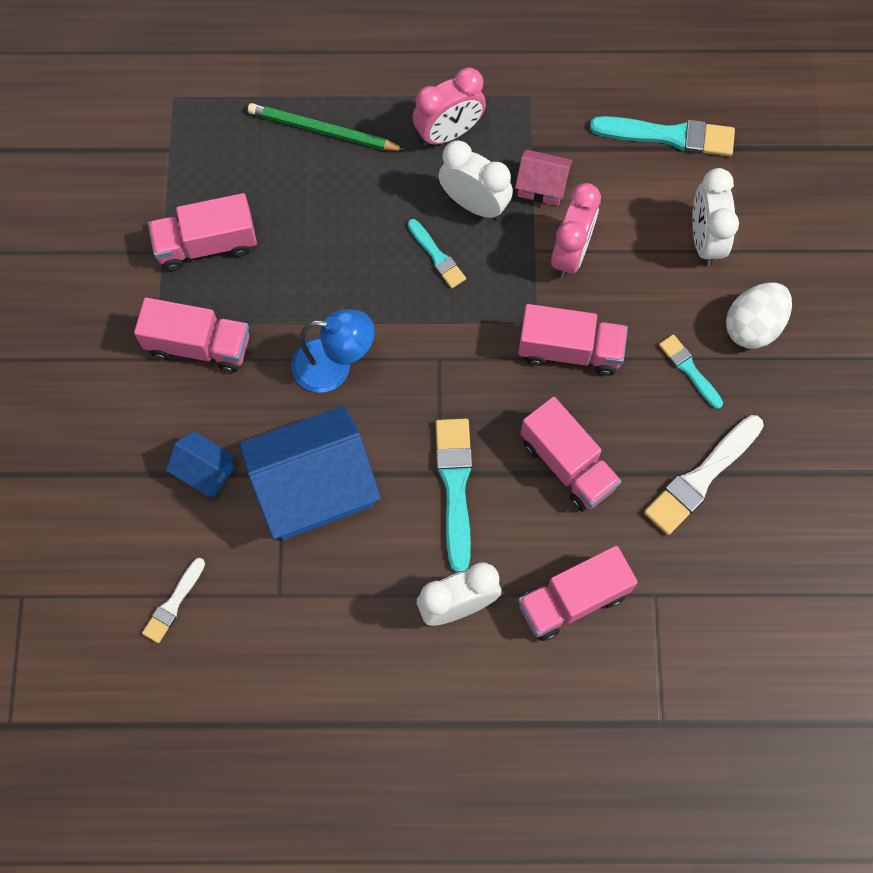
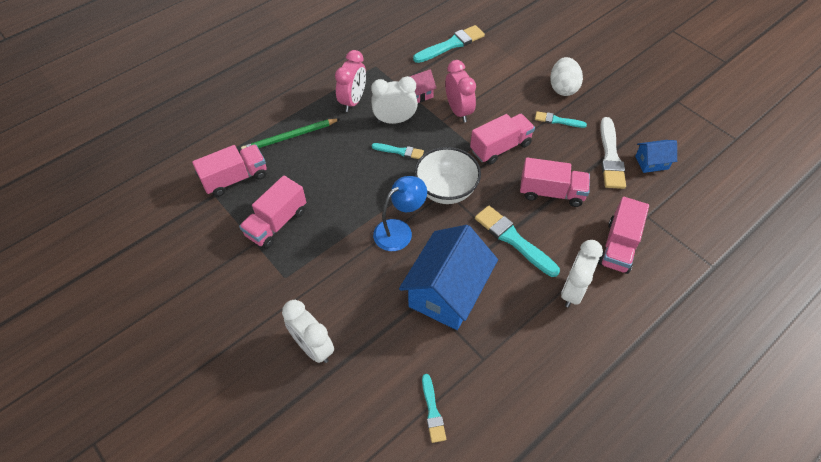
camera: 40 degrees left, 15 degrees down
(173, 603) = (432, 411): white brush -> turquoise brush
(199, 345) = (318, 272): pink truck -> pink truck (235, 178)
(205, 471) = (382, 329): blue house -> blue house (651, 162)
(440, 356) = (446, 190): none -> white bowl
(705, 239) = (508, 71): white clock -> white clock (313, 347)

